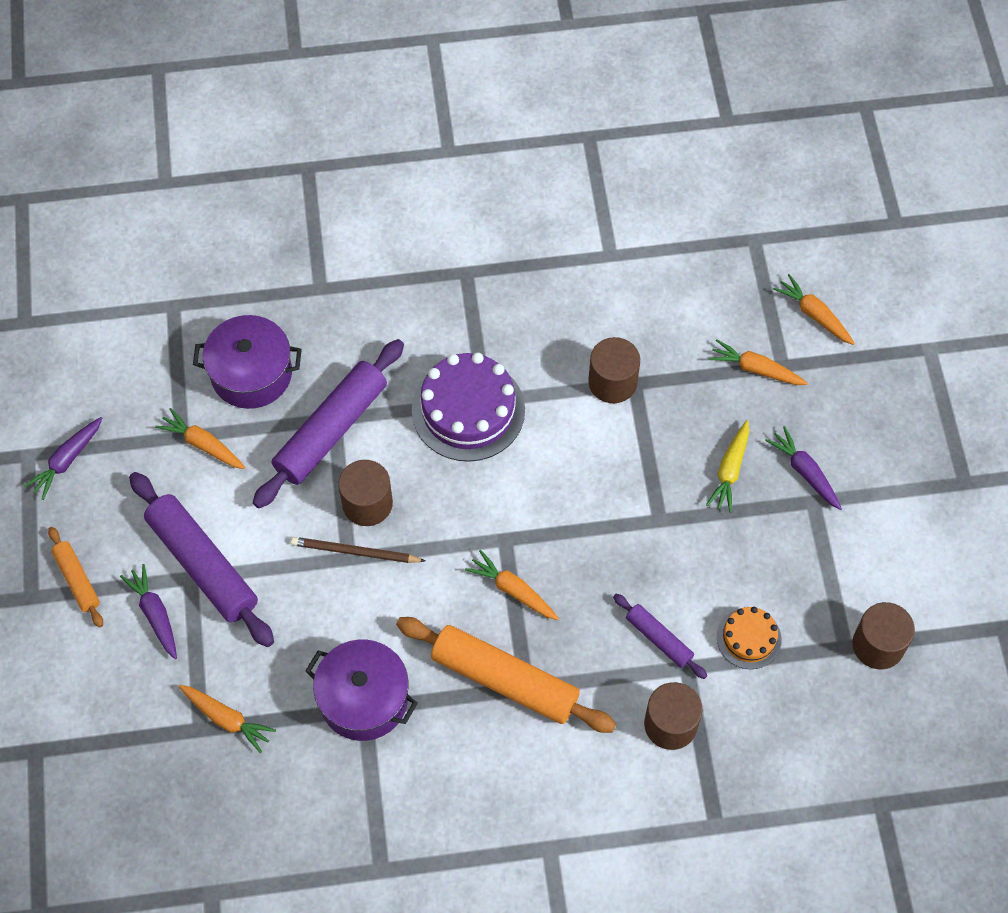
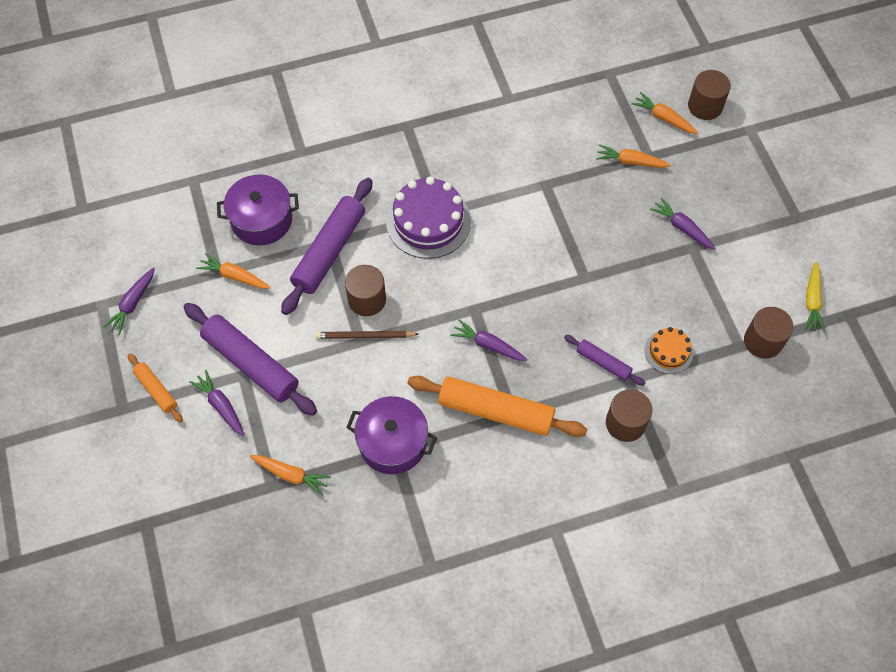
camera: 10 degrees left, 0 degrees up
(513, 590) = (488, 345): orange carrot -> purple carrot
(612, 382) = (529, 186): brown cylinder -> brown cylinder (705, 106)
(730, 470) = (628, 235): yellow carrot -> yellow carrot (812, 301)

